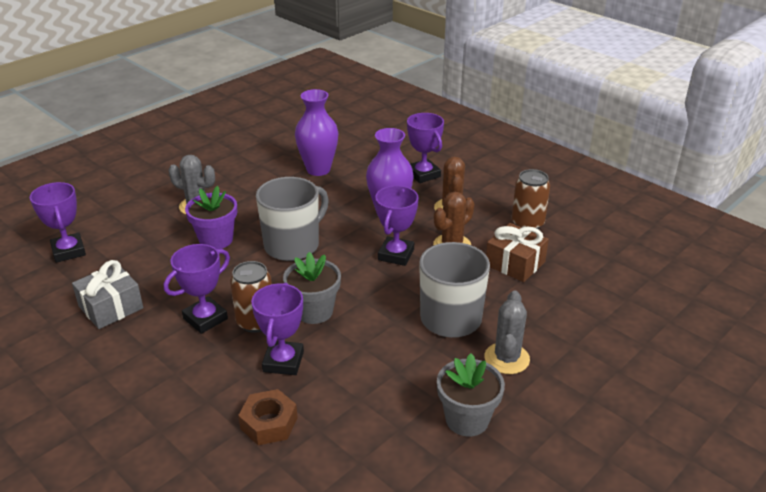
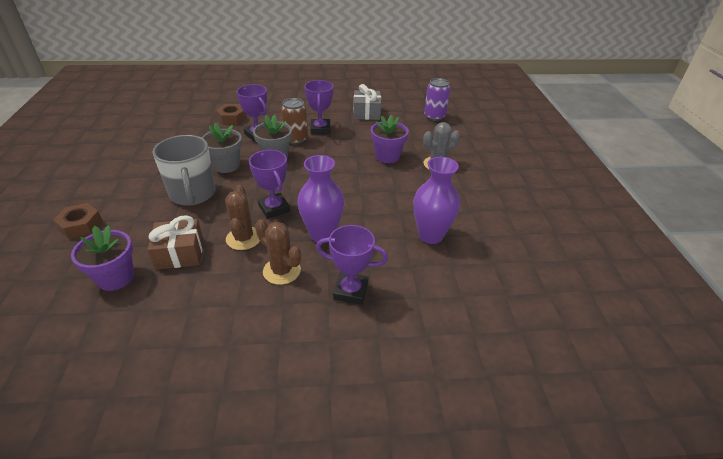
camera: 130 degrees right, 5 degrees up
(68, 251) = (434, 116): purple trophy -> purple can
(293, 245) = (343, 177): grey mug -> none
(467, 419) = (139, 158): grey flower pot -> grey flower pot (226, 165)
(506, 358) = (138, 192): grey cactus -> none
(527, 223) = (199, 299): brown can -> none
(581, 273) = (116, 277): none -> purple flower pot
(591, 347) = (81, 225): none -> brown nut

